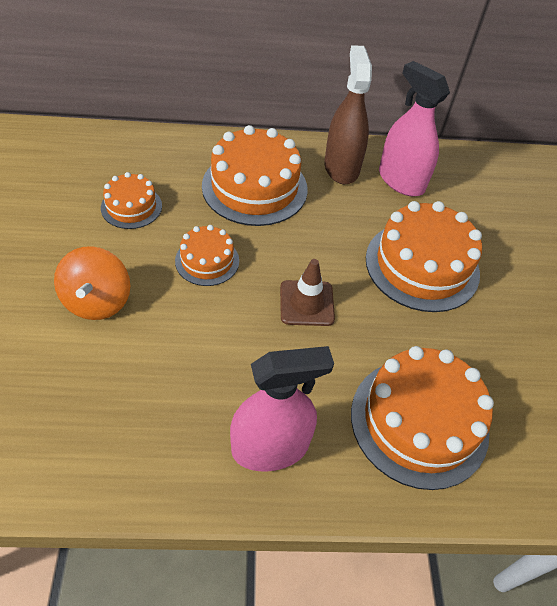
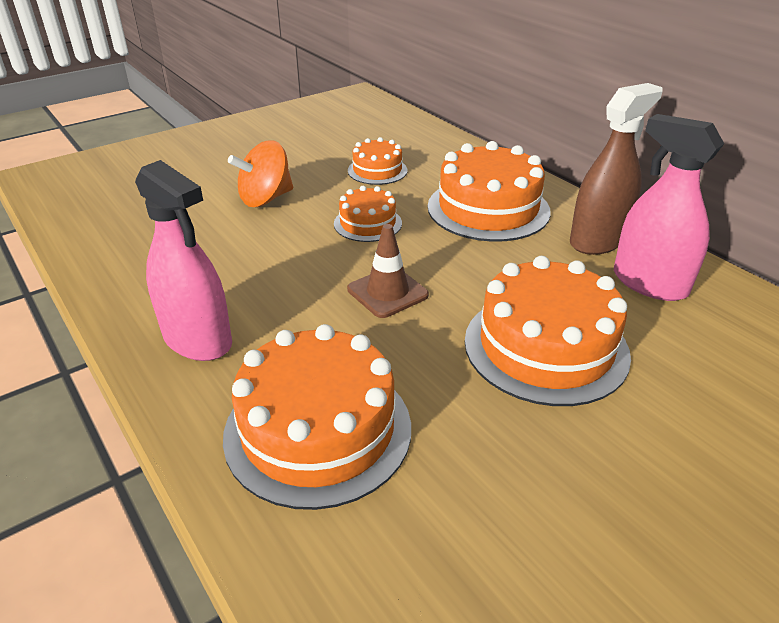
camera: 60 degrees right, 15 degrees down
(401, 181) = (649, 283): pink spray bottle -> pink spray bottle turned 60 degrees counterclockwise

